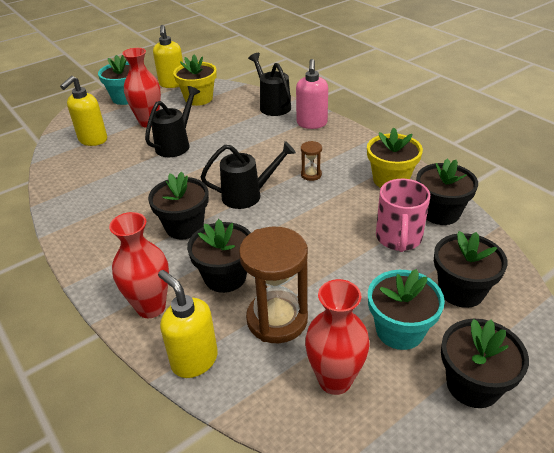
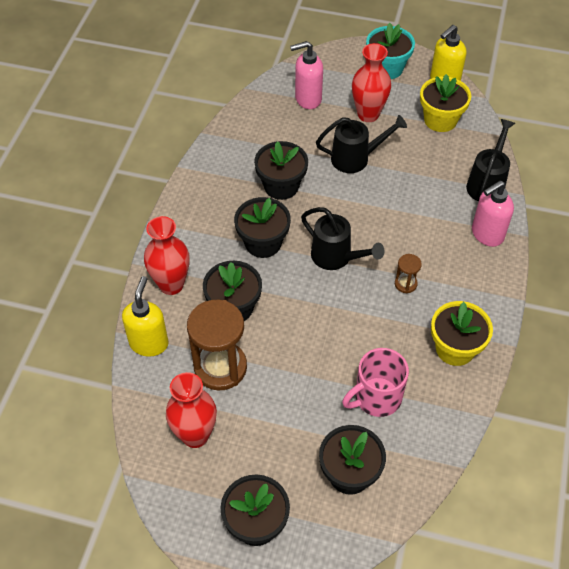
camera: 50 degrees right, 15 degrees up
(92, 140) = (307, 99): yellow soap dispenser -> pink soap dispenser
(399, 330) = (272, 452): turquoise flower pot -> none
(440, 212) = (440, 412): black flower pot -> black flower pot (281, 186)

